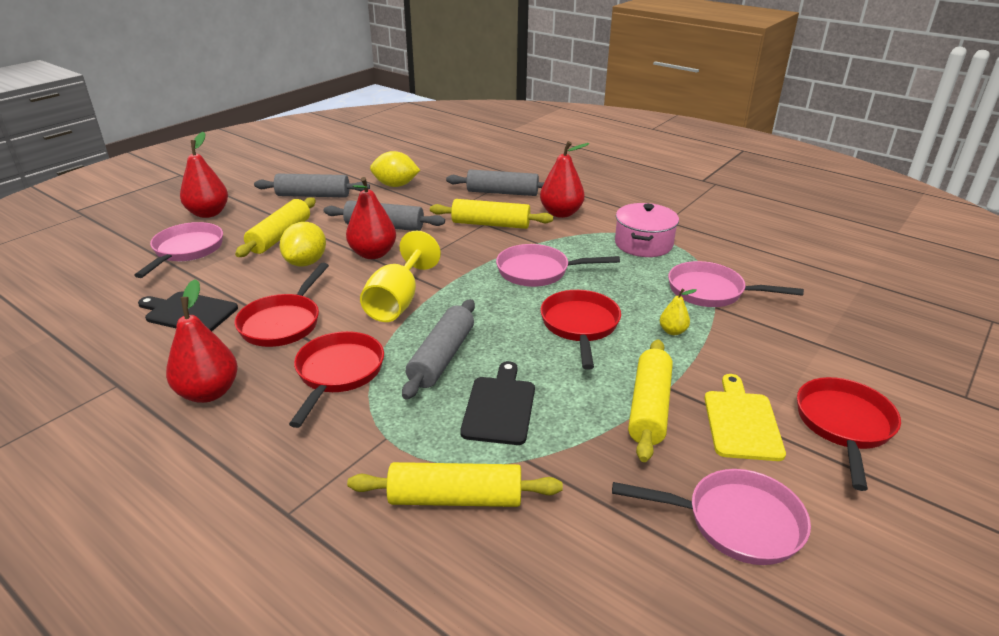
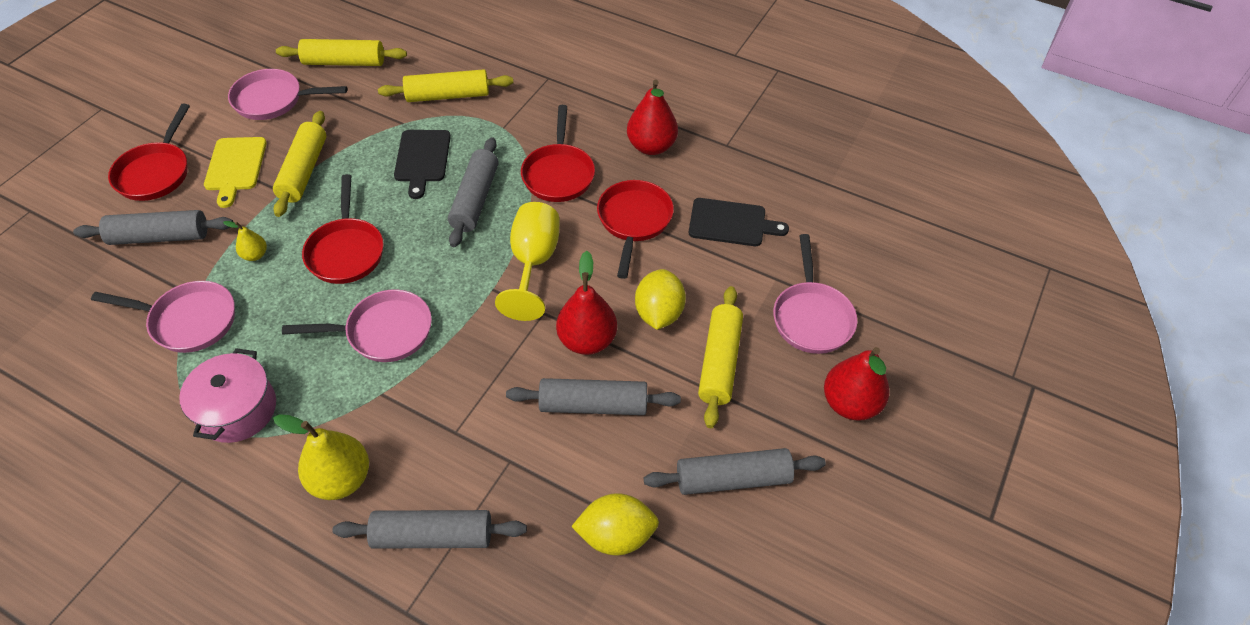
camera: 170 degrees right, 20 degrees up
(490, 224) = (446, 431): yellow rolling pin -> yellow rolling pin (344, 62)
(561, 213) = (341, 479): red pear -> yellow pear
(785, 356) = (160, 237): none -> grey rolling pin

